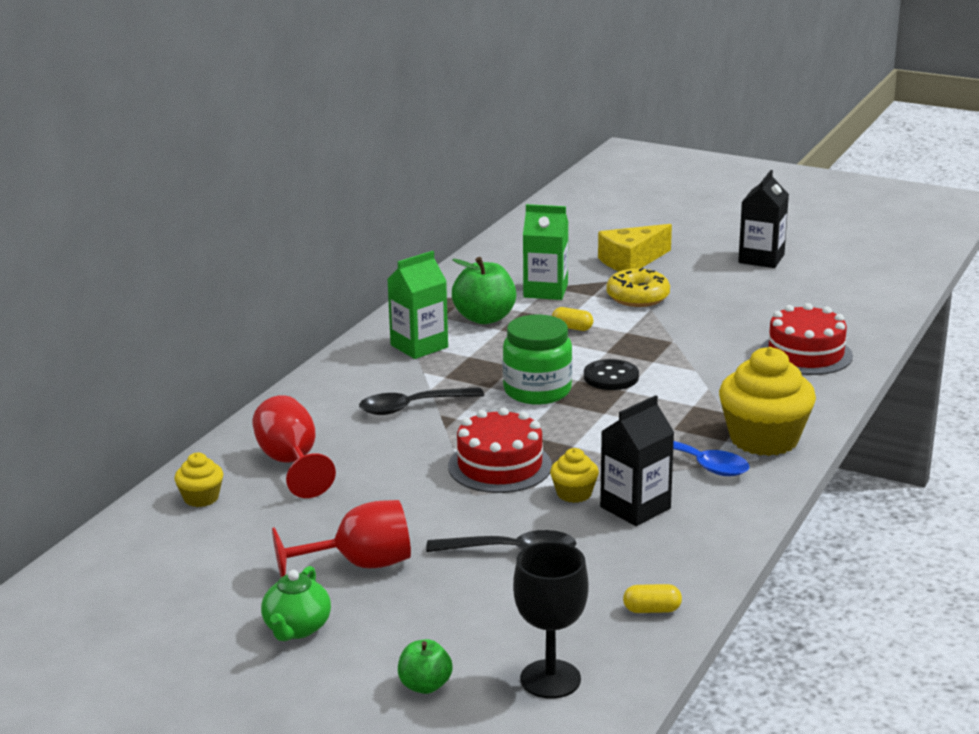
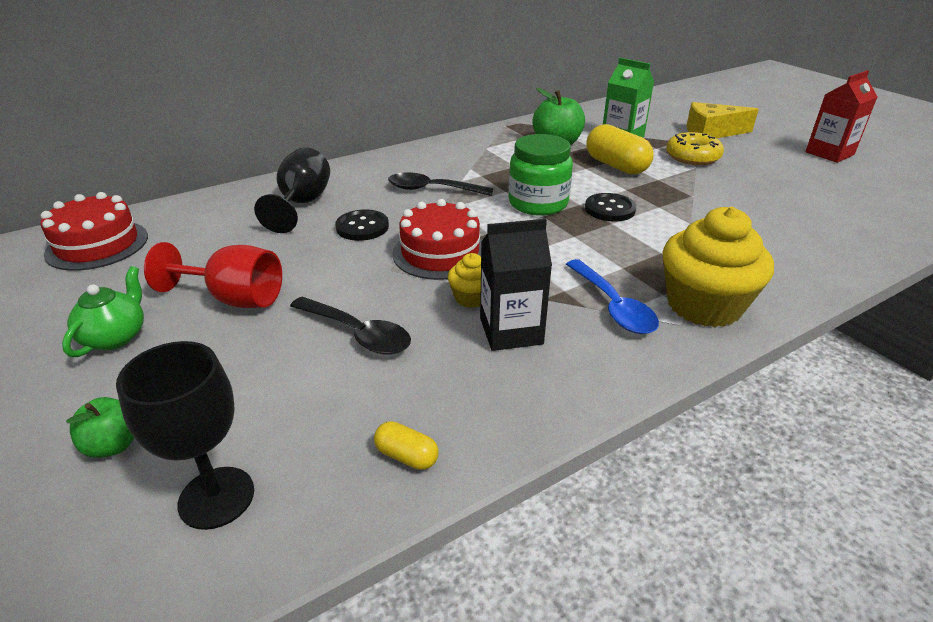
camera: 30 degrees right, 10 degrees up
(201, 498) = (215, 210): yellow cupcake -> none
(291, 463) = (302, 204): red goblet -> black goblet
(297, 628) = (115, 337): green teapot -> green teapot turned 150 degrees clockwise
(391, 466) = (362, 227): none -> black button
(419, 346) = (488, 151): green carton -> none
(572, 328) = (616, 166): yellow capsule -> yellow capsule, size x2.07
(761, 259) = (829, 153): black carton -> red carton
(806, 354) = (814, 238): red cake -> red cake (97, 245)

